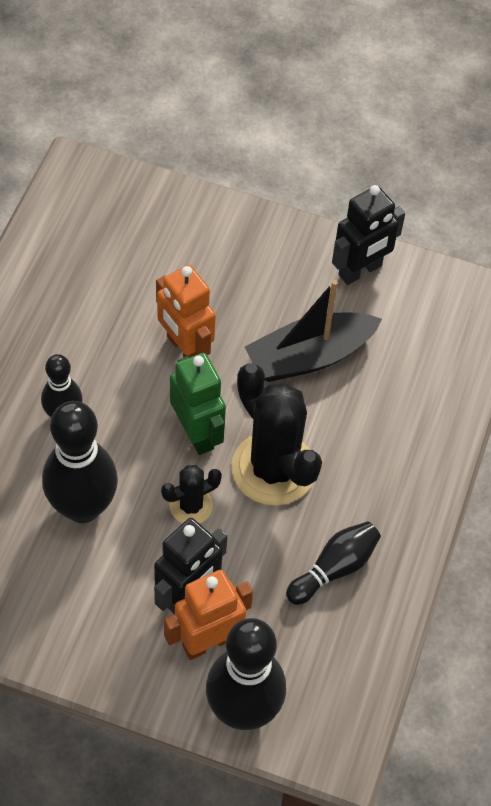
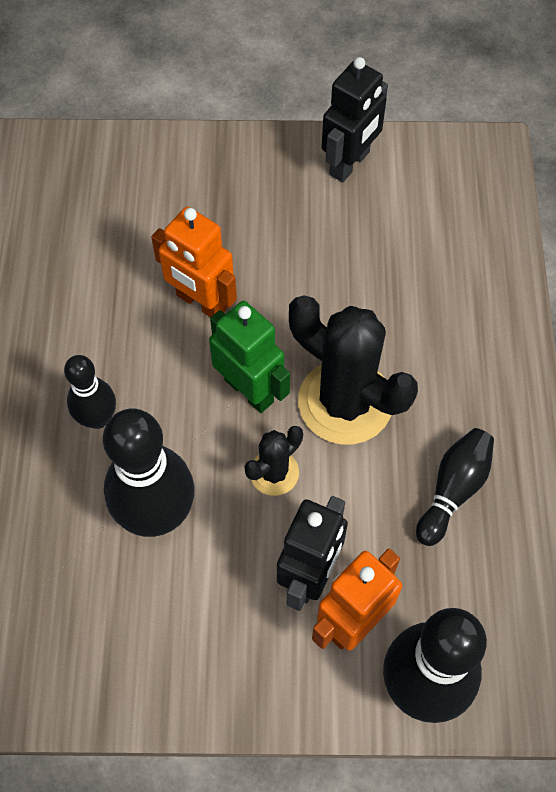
camera: 15 degrees left, 5 degrees up
(309, 356) = (334, 269): black boat -> none

